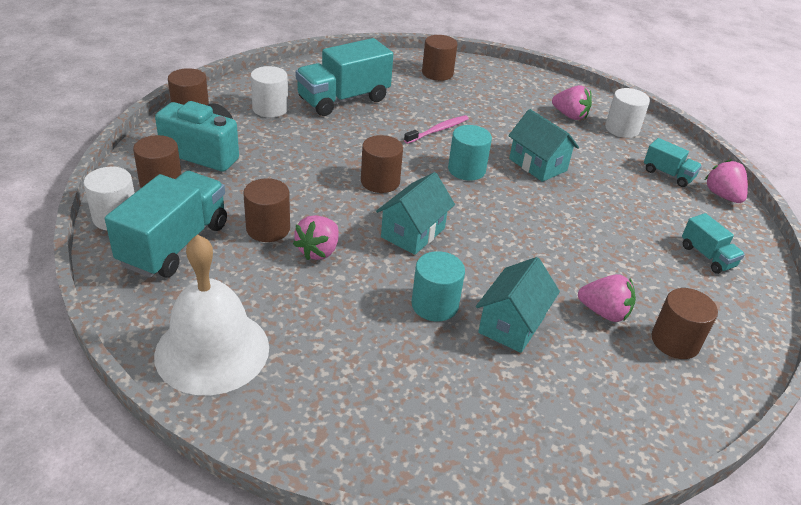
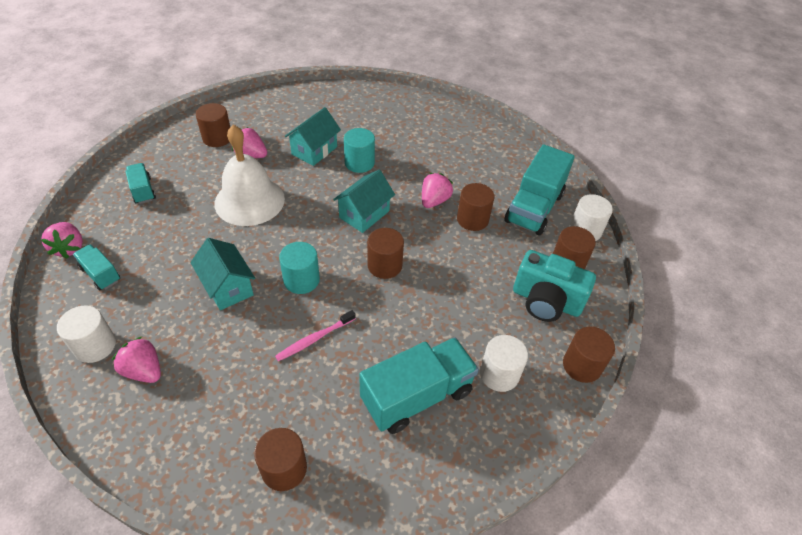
camera: 175 degrees left, 10 degrees up
(212, 350) = (488, 143): white bell -> white bell (249, 200)

